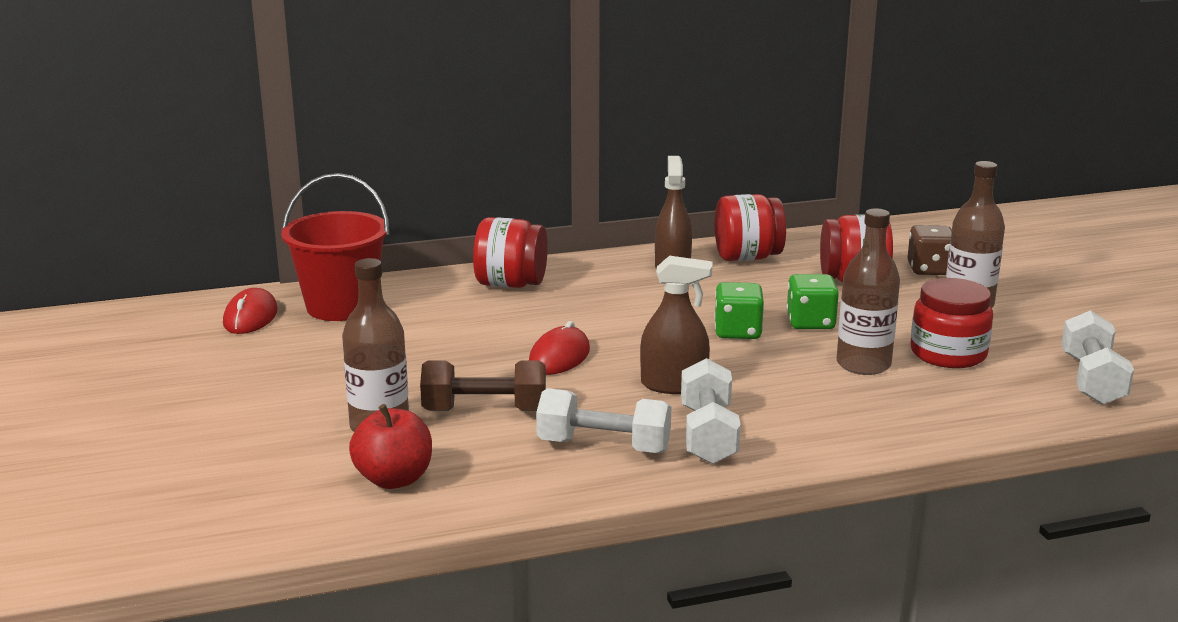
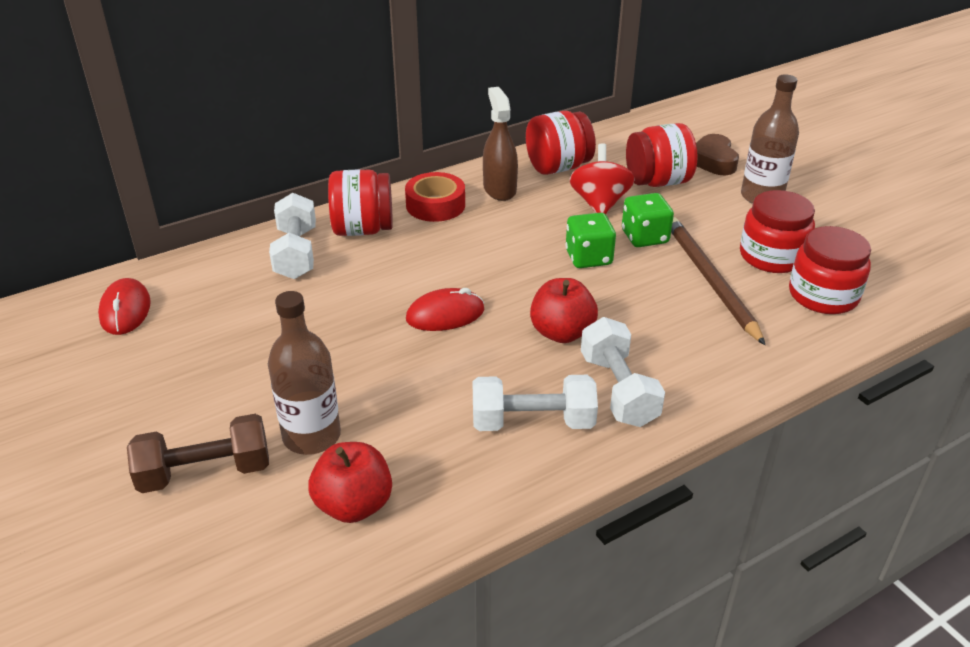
camera: 15 degrees left, 15 degrees up
(341, 307) = (212, 282): red bucket -> none
(485, 410) = (404, 395): brown dumbbell -> brown dumbbell (205, 472)
(559, 357) = (445, 315): red mouse -> red mouse turned 60 degrees clockwise
(596, 274) = (435, 205): none -> red tape
(673, 385) = (561, 333): brown spray bottle -> red apple
(776, 291) = (599, 203): none -> red spinning top
(863, 364) = (710, 280): brown bottle -> brown pencil
(930, 269) = (713, 161): brown dice -> brown heart
(988, 391) = (823, 295): none -> red jar
(1092, 380) = (895, 268): white dumbbell -> white dumbbell (296, 253)

